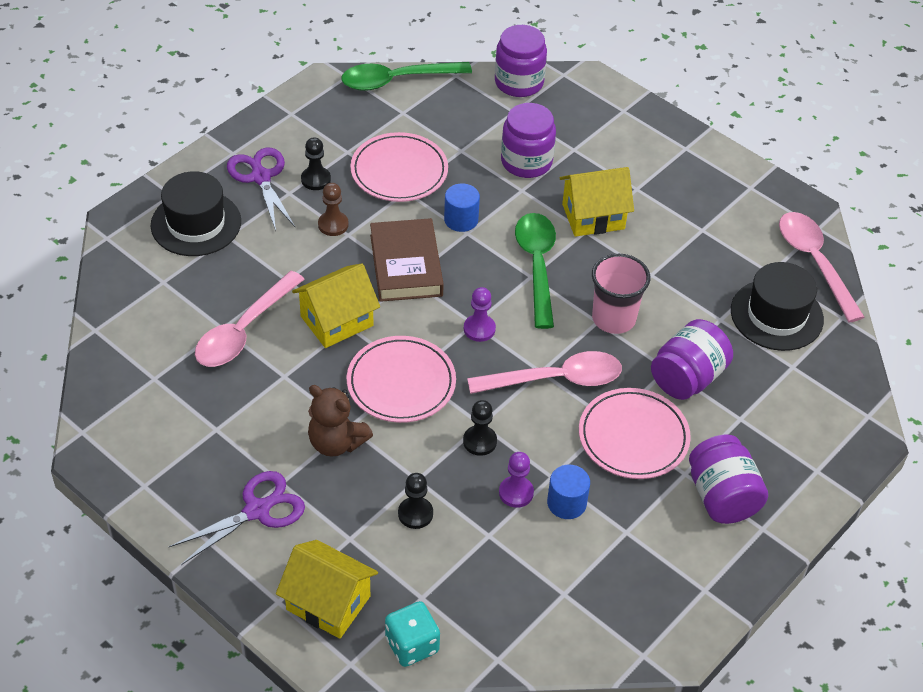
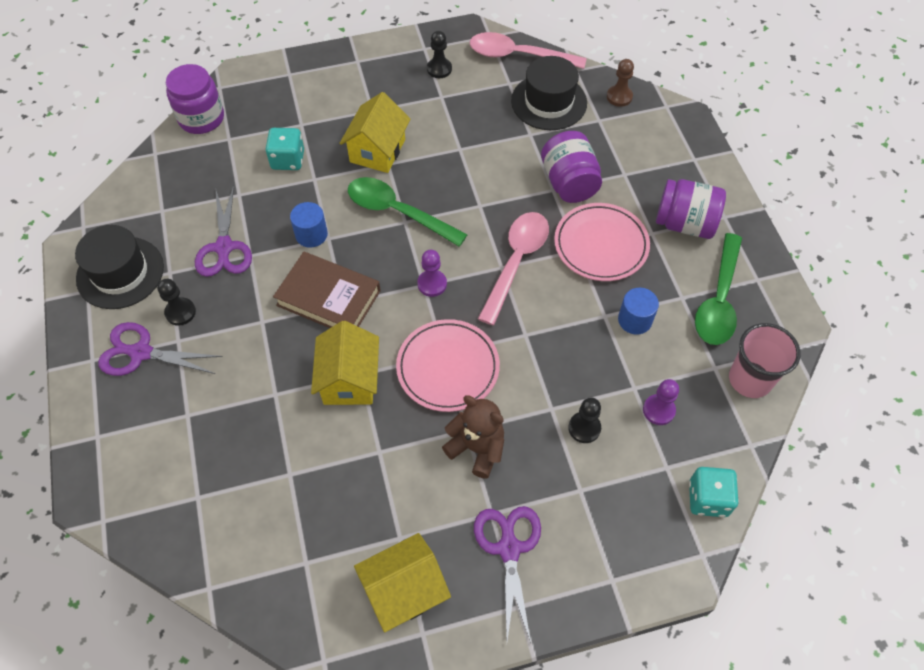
camera: 55 degrees left, 10 degrees up
(196, 223) = (150, 433): black hat -> black hat (120, 273)
(244, 330) = (306, 457): pink spoon -> none
(328, 603) = (635, 540): yellow house -> yellow house (404, 590)
(333, 225) = (242, 326): brown pawn -> brown pawn (619, 97)
(336, 442) = (477, 448): brown teddy bear -> brown teddy bear turned 120 degrees counterclockwise
(397, 80) = (122, 194): green spoon -> green spoon (718, 299)
(399, 171) = (224, 248): pink plate -> purple scissors
(480, 441) = (542, 345): black pawn -> black pawn (439, 69)
(516, 493) = (605, 347): purple pawn -> purple pawn (658, 410)
(526, 162) = (288, 160): purple jar -> turquoise dice
(613, 318) = (484, 194): pink cup -> pink cup (750, 379)

